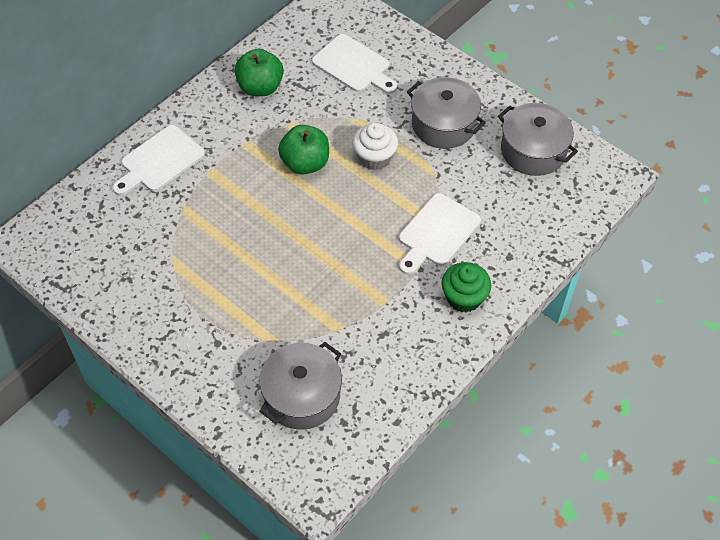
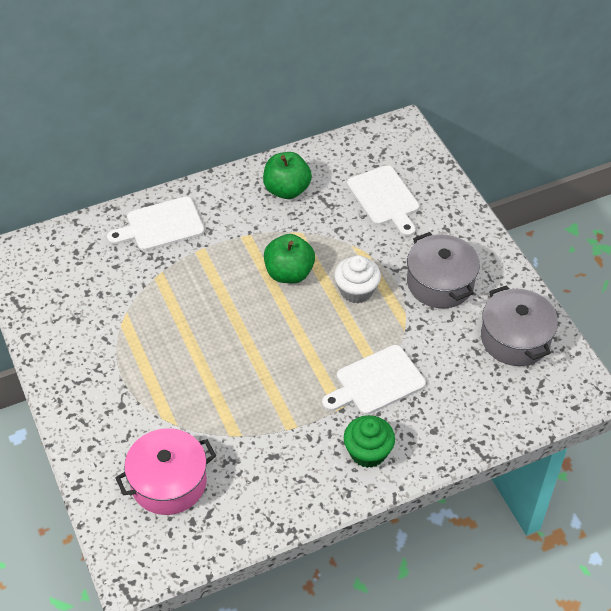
camera: 25 degrees right, 5 degrees down
(302, 396) = (168, 482): grey pot -> pink pot

